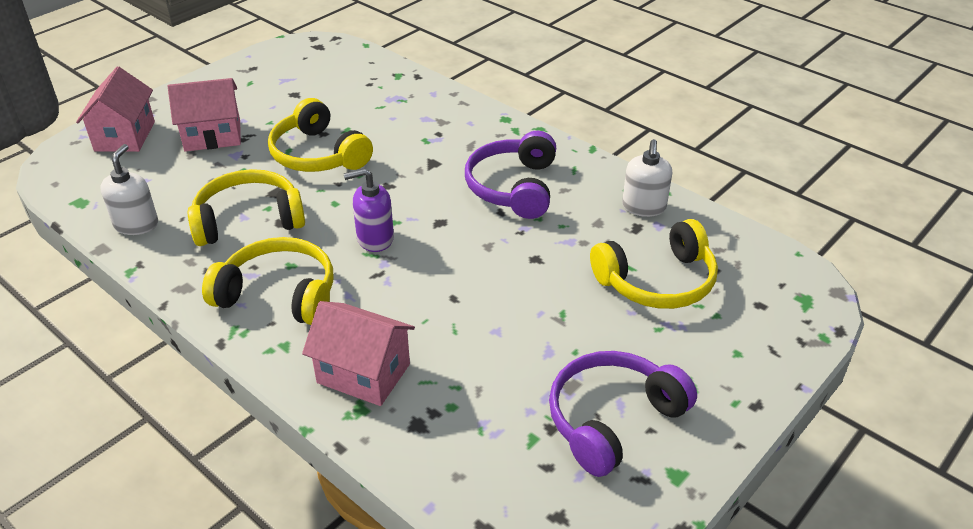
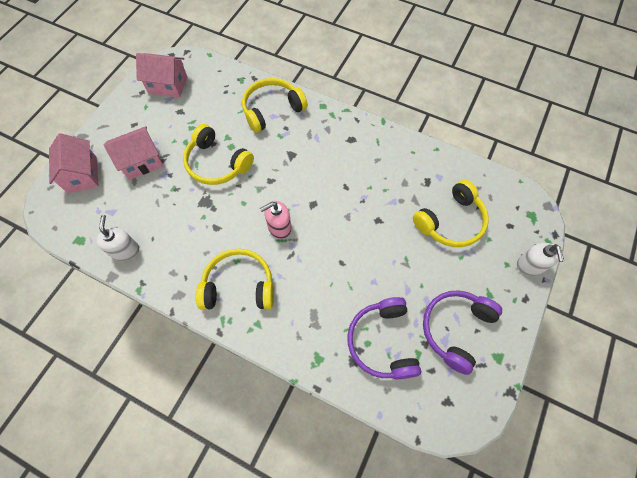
camera: 15 degrees left, 25 degrees up
(248, 220) = (195, 230): yellow headphones -> yellow headphones (272, 109)
(363, 373) = (311, 333): pink house -> pink house (168, 85)
(375, 239) = (279, 227): purple soap dispenser -> pink soap dispenser
(513, 187) = (347, 165): purple headphones -> purple headphones (382, 342)
(644, 207) = (427, 164): white soap dispenser -> white soap dispenser (530, 266)

